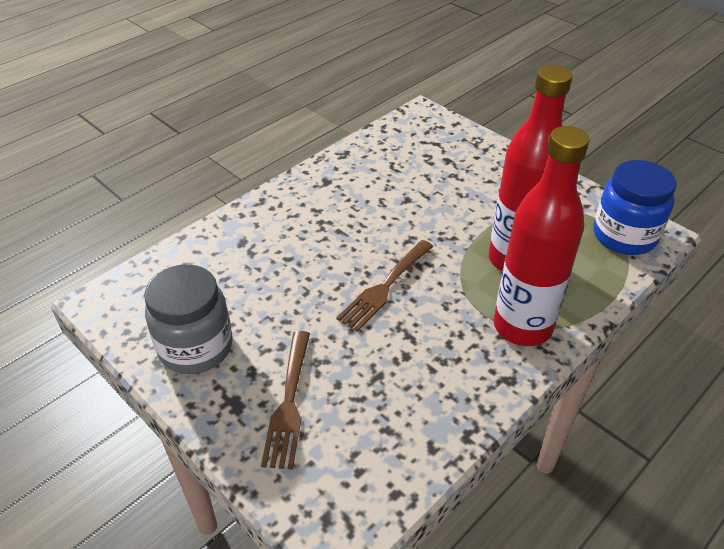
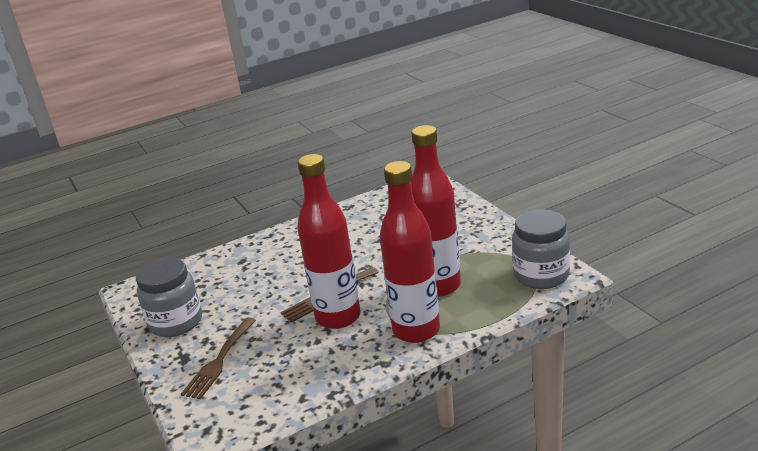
camera: 20 degrees right, 15 degrees down
(415, 317) = (338, 317): none -> red bottle
(624, 236) = (541, 275): blue jar -> grey jar

